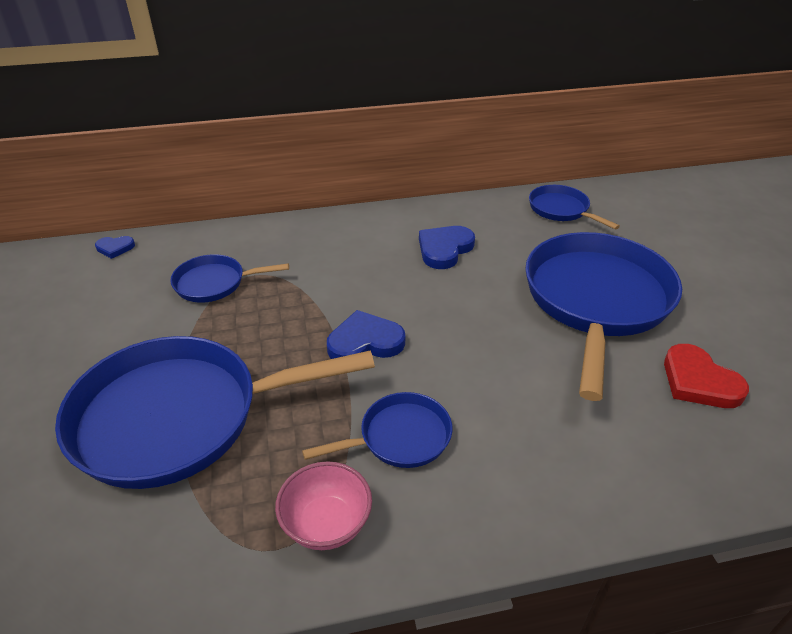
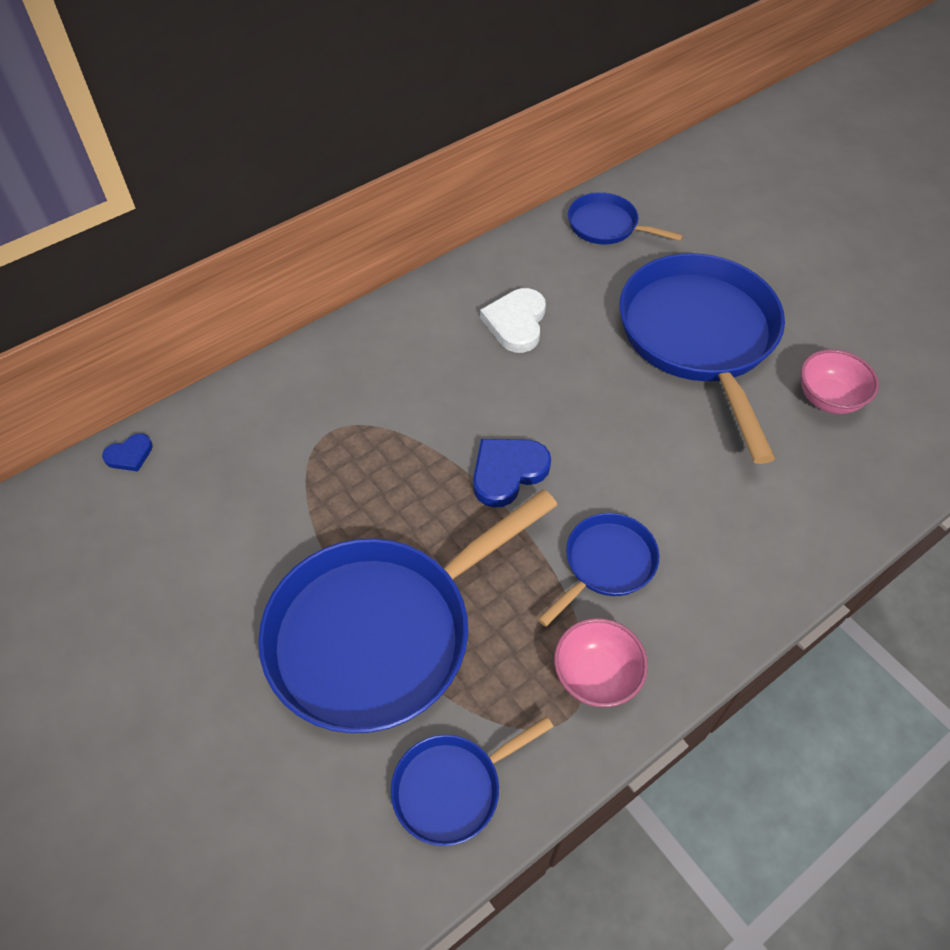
camera: 25 degrees left, 15 degrees up
(215, 283) = (293, 459): blue pan -> blue pan (453, 787)
(444, 249) = (516, 323): blue heart -> white heart
(699, 381) = (828, 399): red heart -> pink bowl

